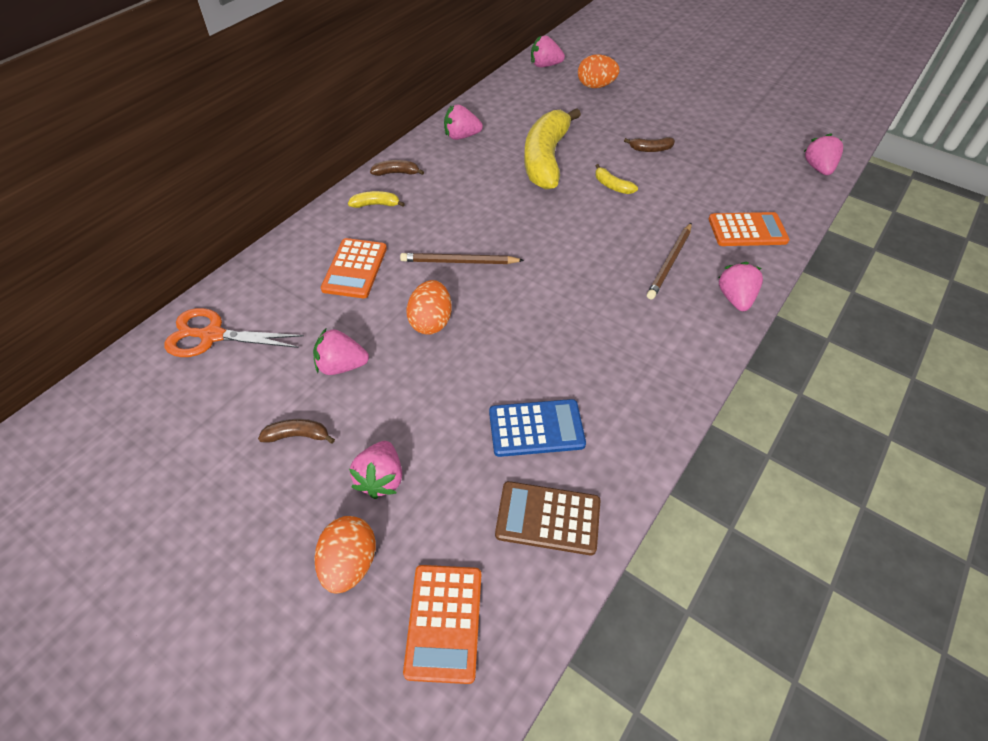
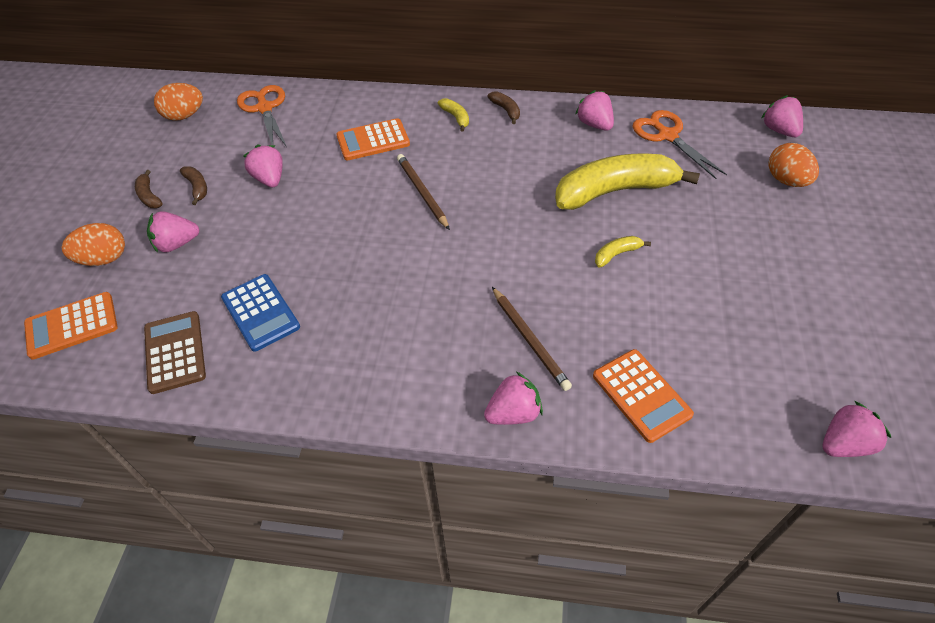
camera: 65 degrees right, 0 degrees up
(431, 322) = (341, 205): orange egg -> orange egg (184, 116)
(507, 110) = (667, 136): none -> orange scissors
(612, 186) = (617, 254): yellow banana -> yellow banana turned 45 degrees clockwise
(650, 149) = (713, 264): brown banana -> brown banana (149, 196)
(670, 263) = (530, 339): brown pencil -> brown pencil turned 120 degrees counterclockwise

